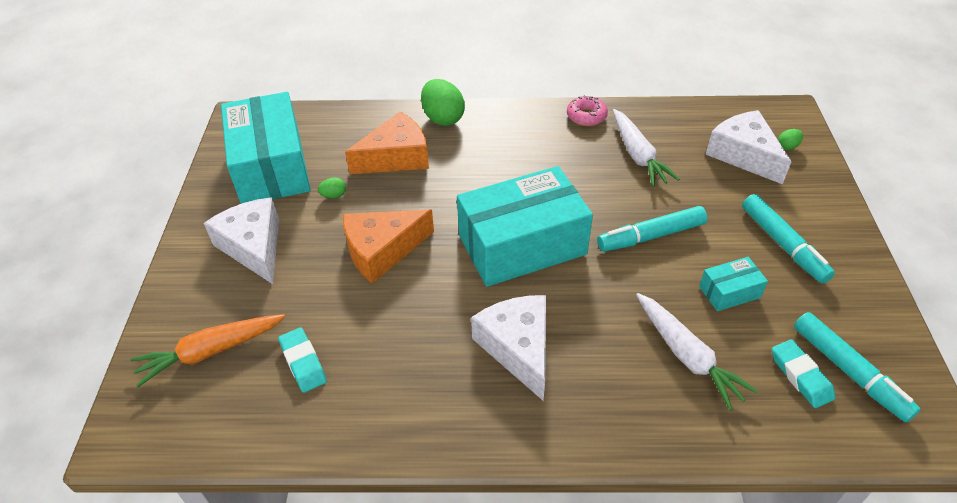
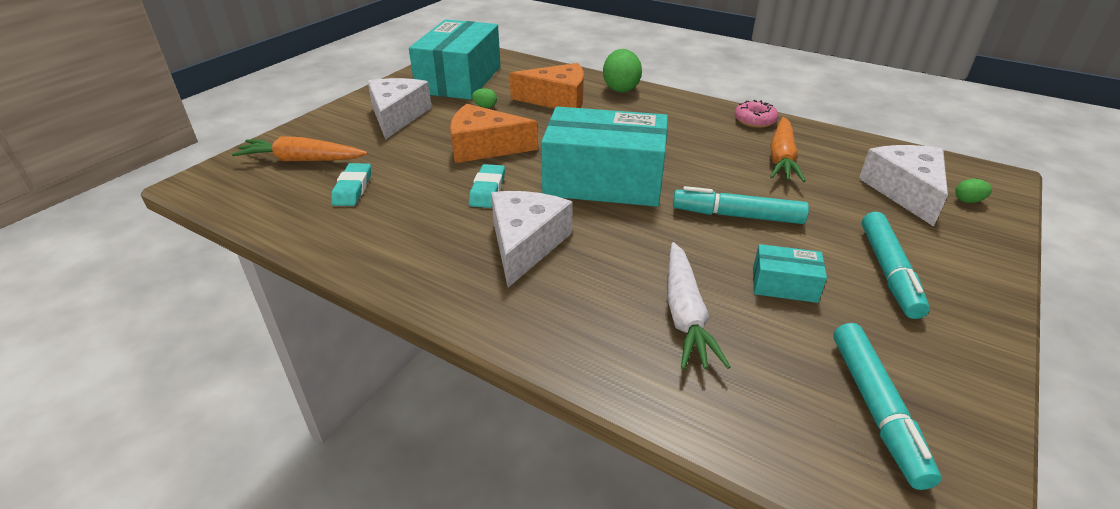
camera: 30 degrees right, 10 degrees down
(637, 155) = (781, 158): white carrot -> orange carrot
(800, 376) = (805, 385): turquoise eraser -> turquoise eraser (487, 190)

